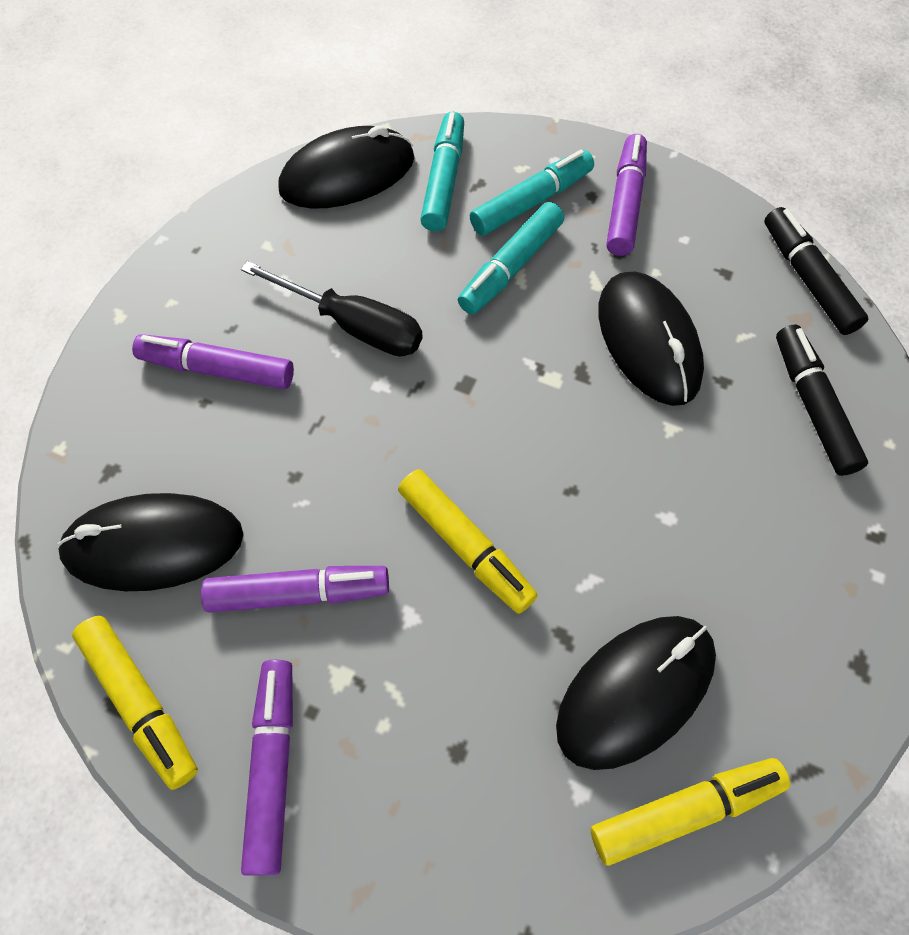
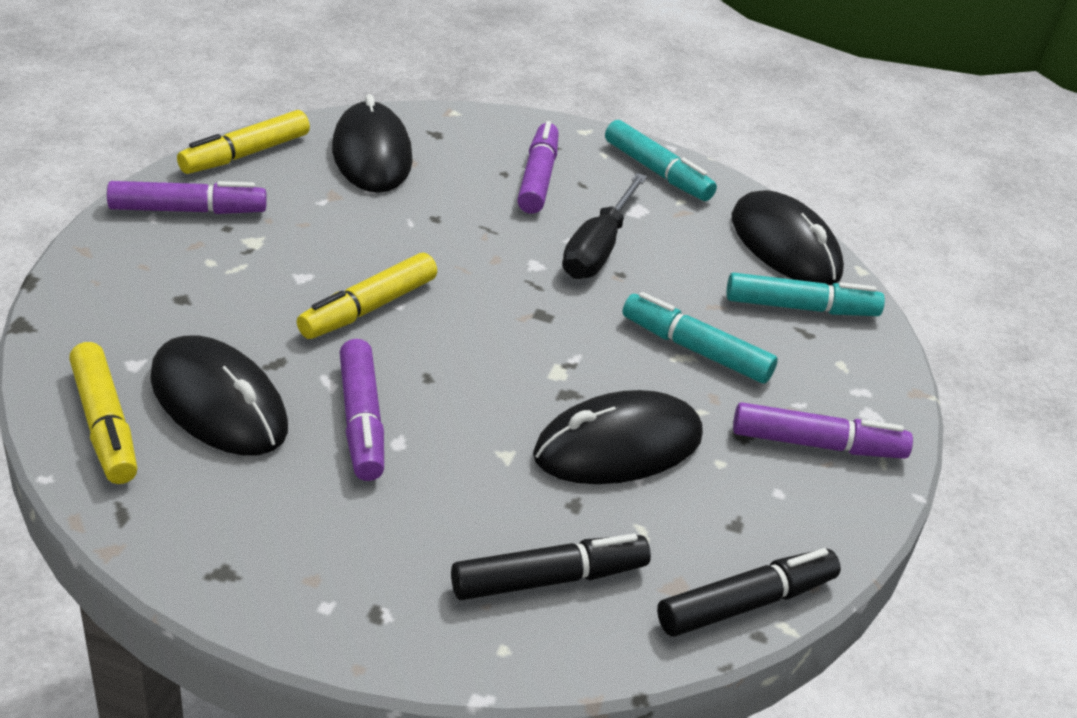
camera: 80 degrees right, 25 degrees down
(298, 593) = (327, 220): purple marker -> purple marker (361, 420)
(531, 202) = (792, 369): turquoise marker -> turquoise marker (657, 172)

